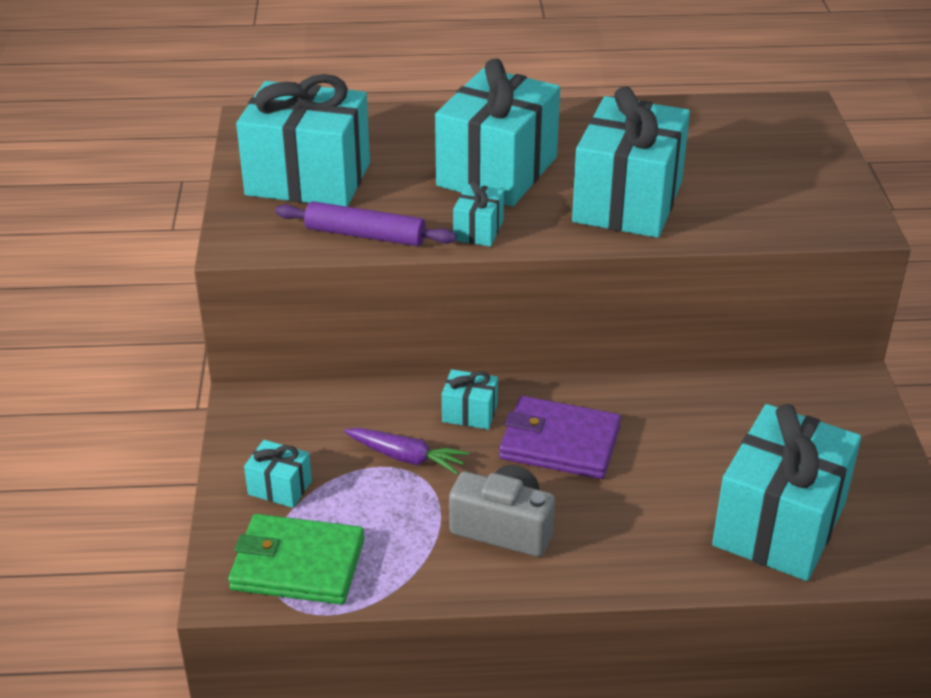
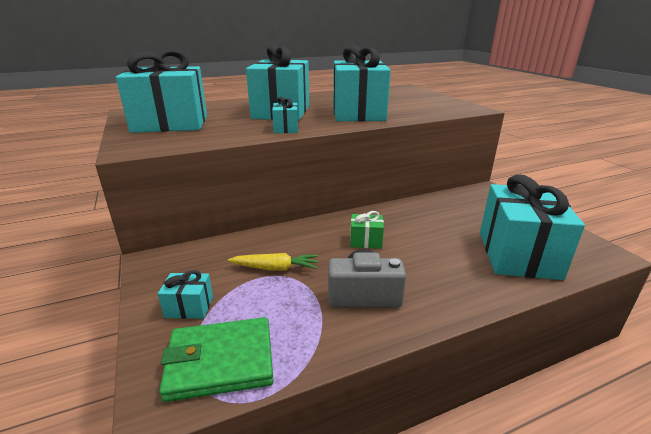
camera: 20 degrees left, 10 degrees down
(365, 235) = (216, 137): purple rolling pin -> none
(406, 457) = (275, 268): purple carrot -> yellow carrot
(469, 413) = (303, 237): turquoise gift -> none
(559, 442) = (366, 241): purple wallet -> green gift

